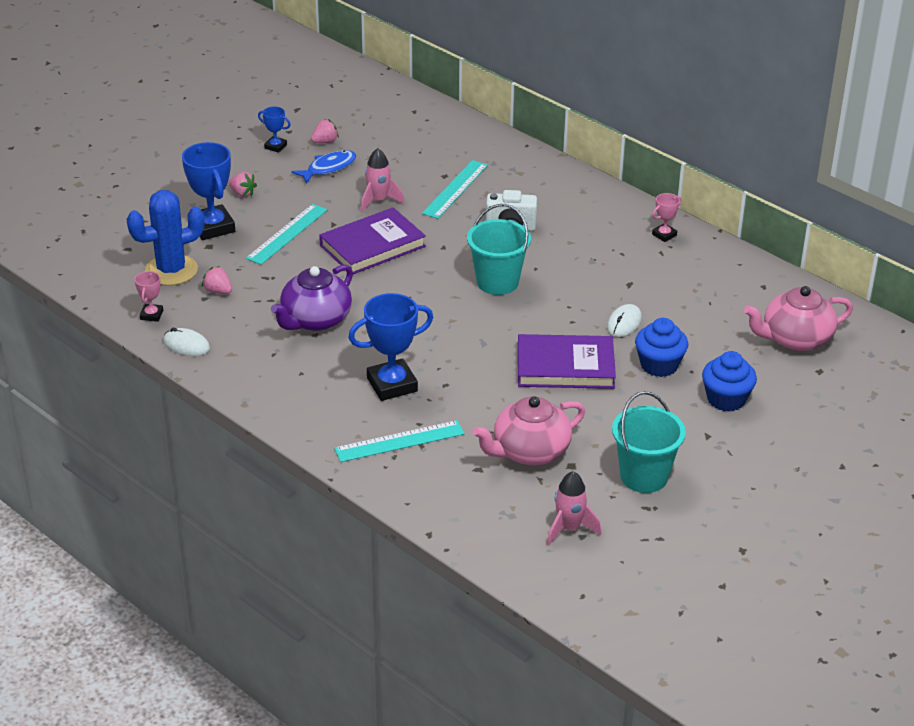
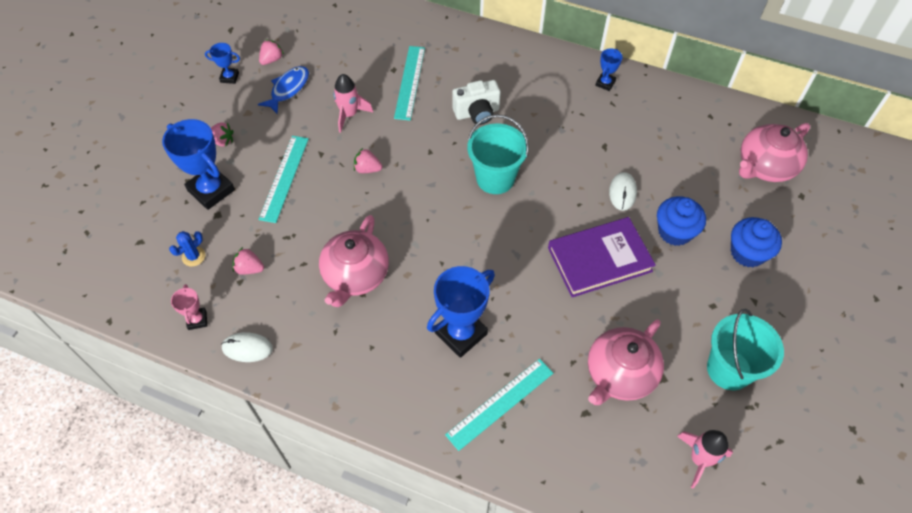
camera: 20 degrees left, 20 degrees up
(171, 270) = (193, 256): blue cactus -> blue cactus, size x0.45
(315, 320) = (355, 275): purple teapot -> pink teapot
(372, 246) = (367, 169): purple book -> pink strawberry
(664, 235) = (605, 83): pink trophy -> blue trophy

